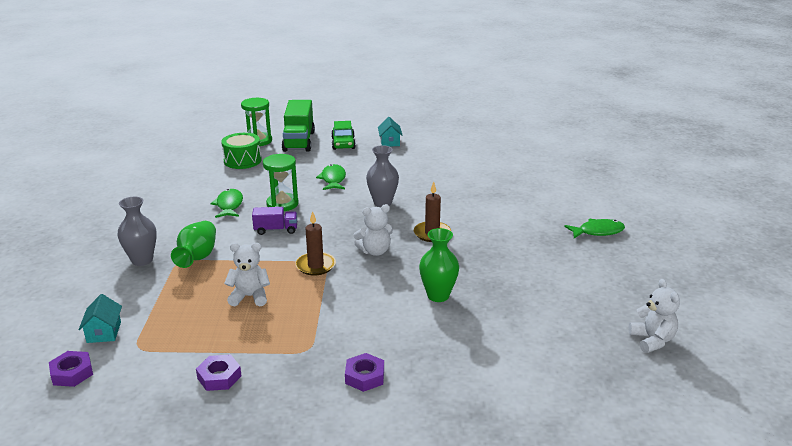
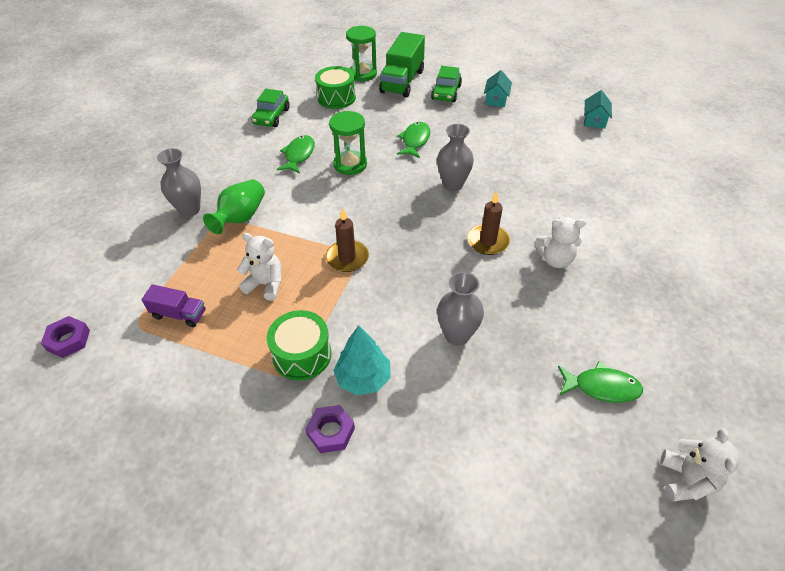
camera: 20 degrees right, 20 degrees up
(104, 332) = (117, 295): turquoise house -> turquoise house (594, 120)
(186, 182) = (271, 116): none -> green car
(219, 377) = (191, 386): purple nut -> none
(276, 230) = (329, 198): purple truck -> purple truck (179, 314)
(311, 335) = (302, 355): none -> green drum
(374, 338) = (363, 378): none -> turquoise tree
(375, 251) = (416, 252): white teddy bear -> white teddy bear (555, 259)
(438, 295) = (457, 335): green vase -> grey vase
(598, 231) = (685, 284): green fish -> green fish (602, 387)

